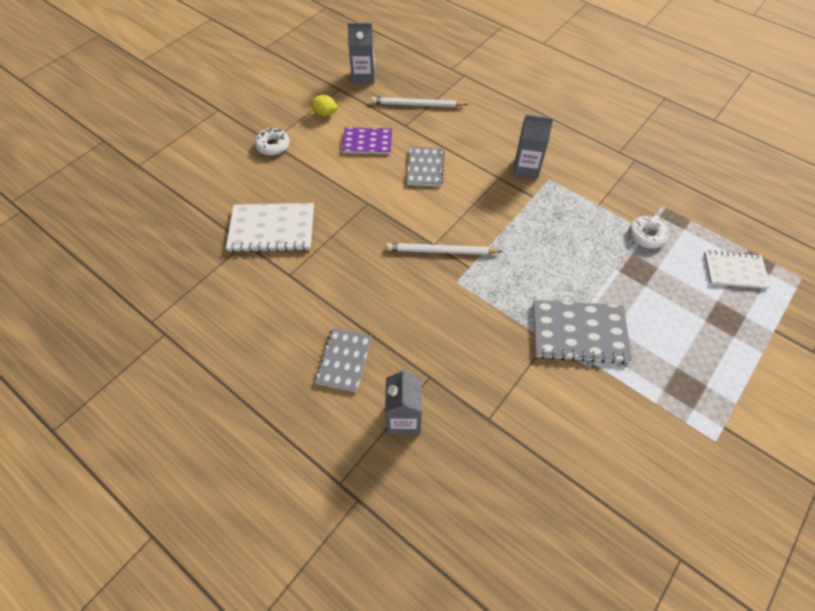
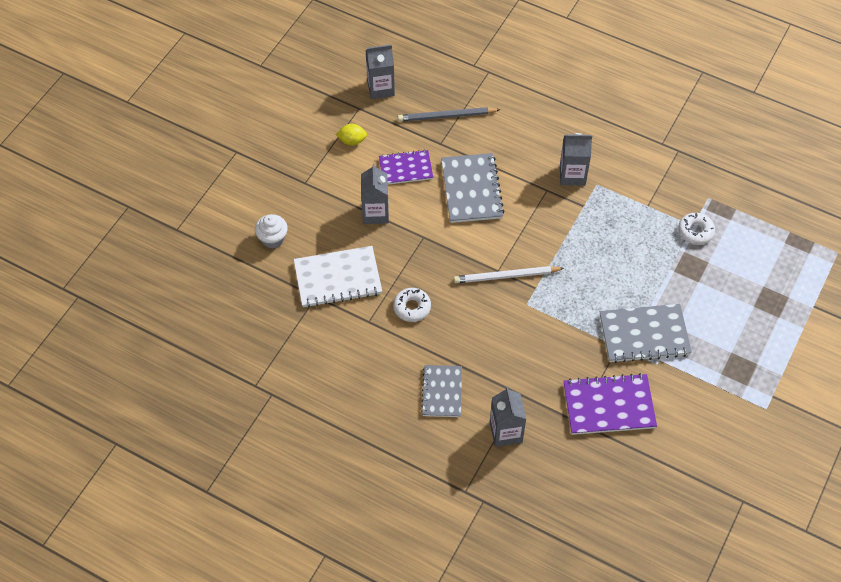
camera: 10 degrees left, 0 degrees up
(222, 185) = (272, 239): none -> white cupcake
(273, 146) = (309, 187): white donut -> white donut (412, 307)
(327, 176) = (375, 213): none -> grey carton
(417, 105) = (446, 116): white pencil -> grey pencil
(425, 167) = (471, 189): grey notebook -> grey notebook, size x1.52
(527, 407) = (609, 406): none -> purple notebook
(734, 271) = (778, 255): white notebook -> none

